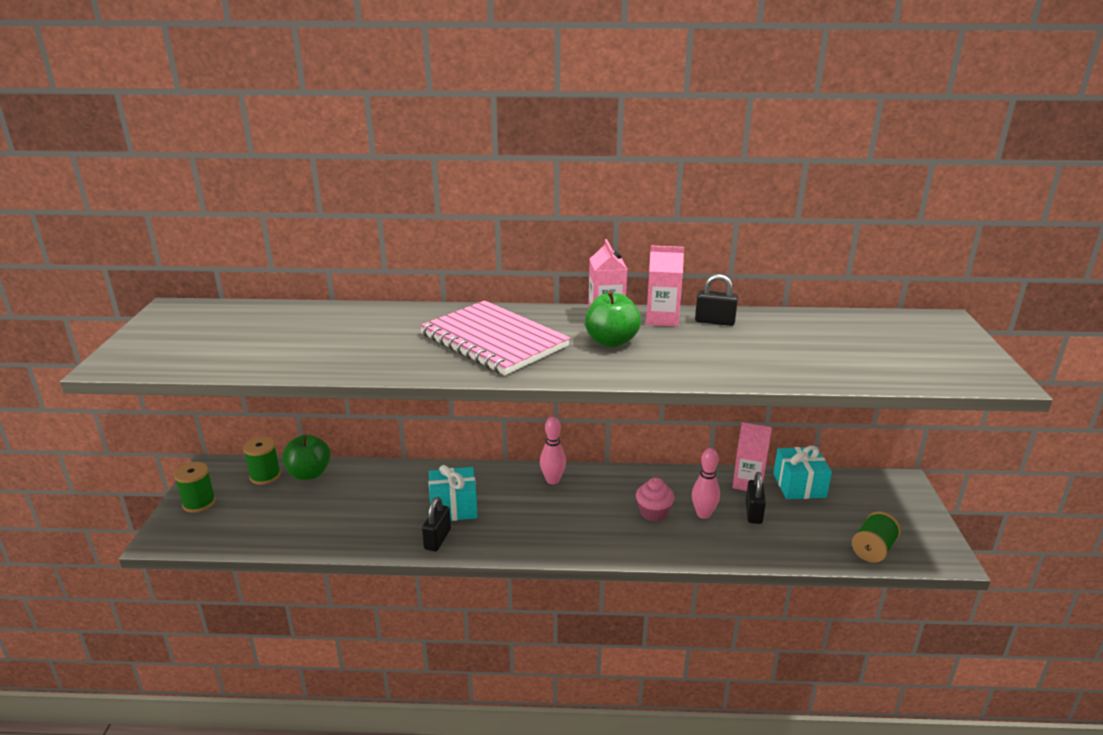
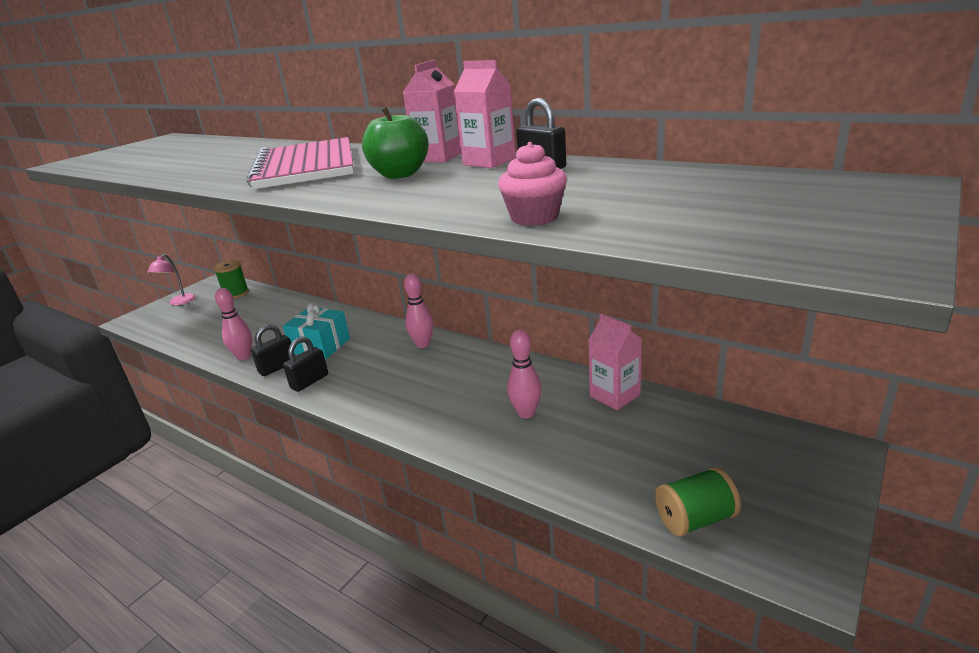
camera: 35 degrees right, 0 degrees up
(199, 503) = (179, 302): green spool -> pink lamp
(309, 474) = (262, 298): green apple -> none
(383, 539) = (244, 356): none -> pink bowling pin
(653, 513) = (477, 397): pink cupcake -> pink cupcake (534, 217)
(753, 513) = (584, 428): black padlock -> black padlock (309, 381)
(799, 485) = (676, 414): turquoise gift -> none

